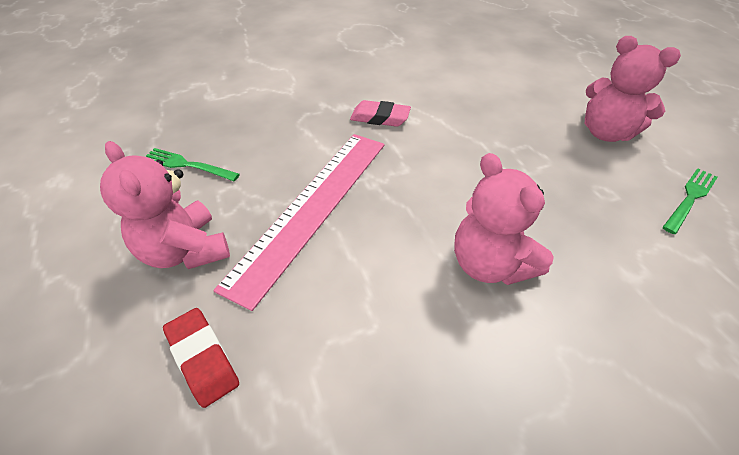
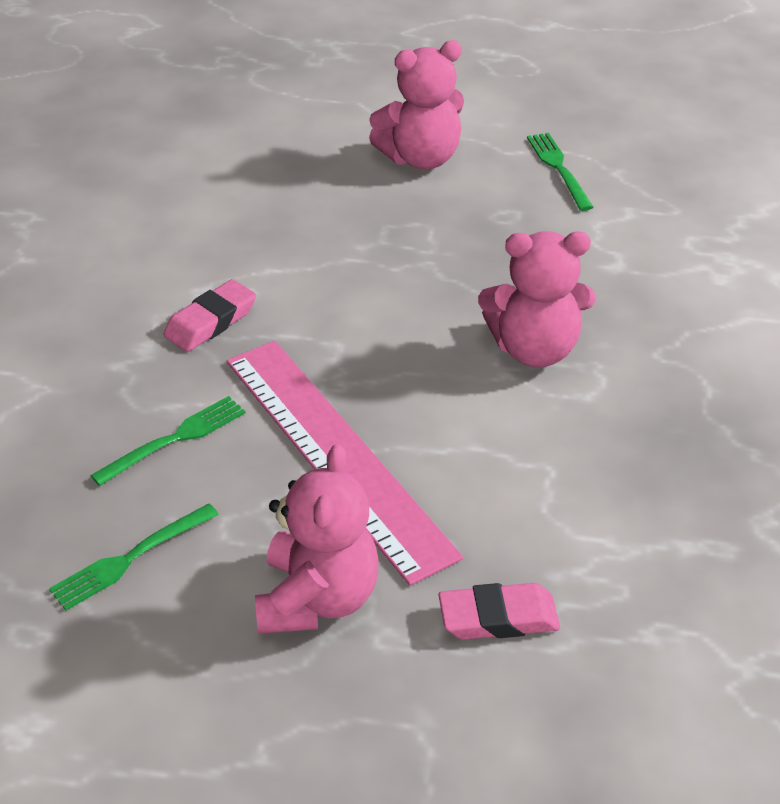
camera: 60 degrees left, 5 degrees down
(185, 250) = (317, 599): pink teddy bear -> pink teddy bear turned 75 degrees counterclockwise
(202, 358) = (498, 618): red eraser -> pink eraser
(283, 143) = (175, 439): none -> green fork

